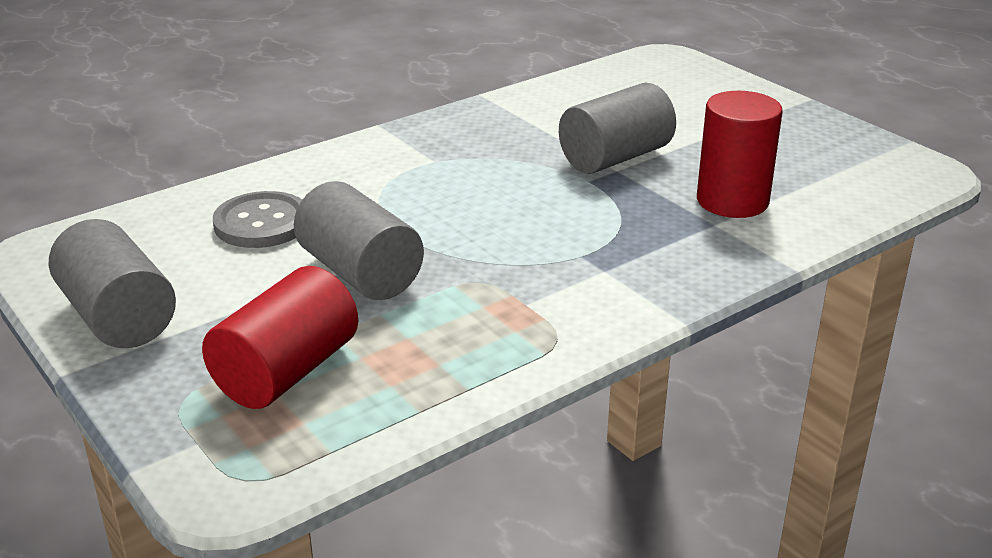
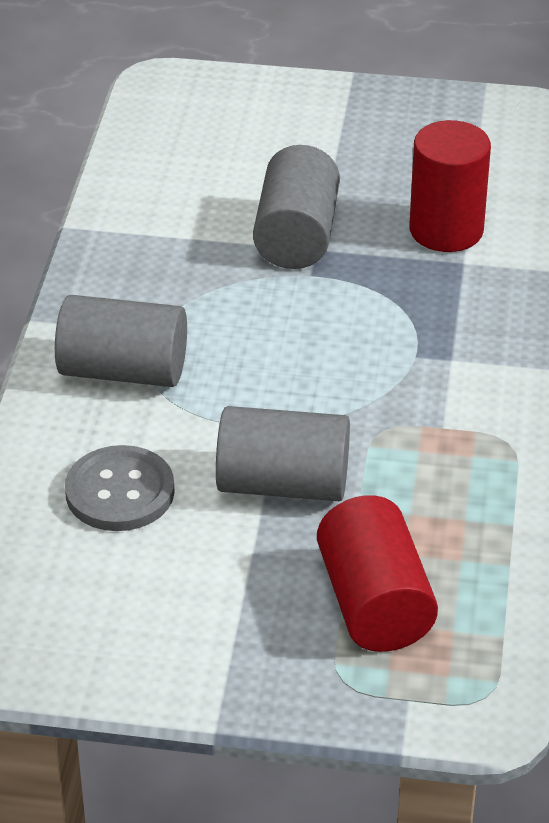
camera: 45 degrees left, 10 degrees up
(118, 317) = (166, 655): grey cylinder -> grey cylinder (123, 370)

